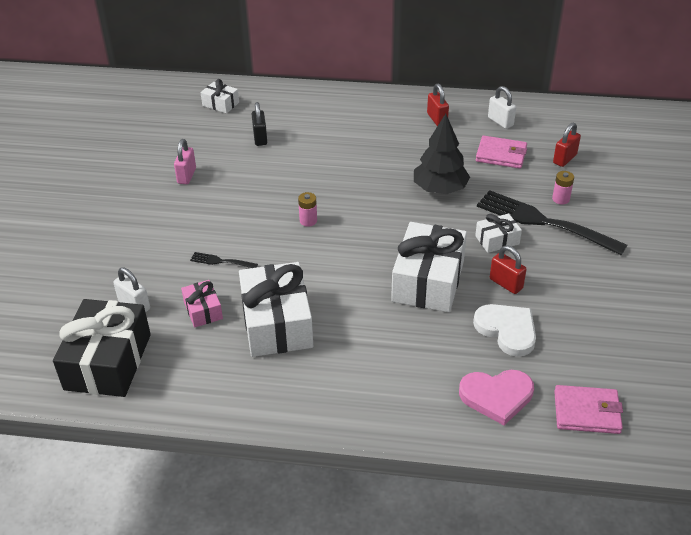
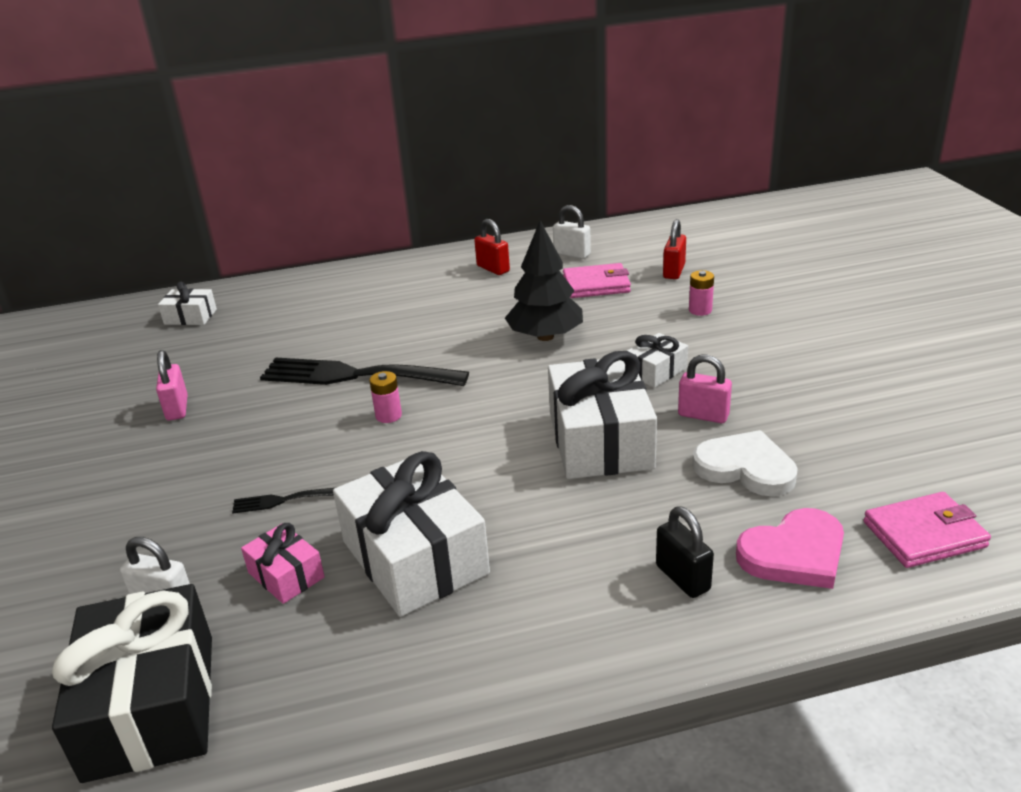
camera: 20 degrees left, 10 degrees down
(260, 138) = (267, 340): black padlock -> black padlock (682, 578)
(506, 284) = (703, 415): red padlock -> pink padlock
(543, 222) = (697, 338): black fork -> black fork (354, 375)

